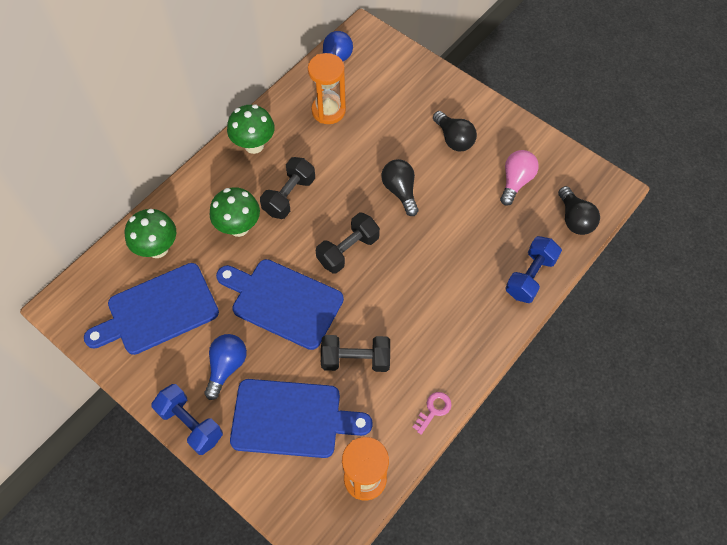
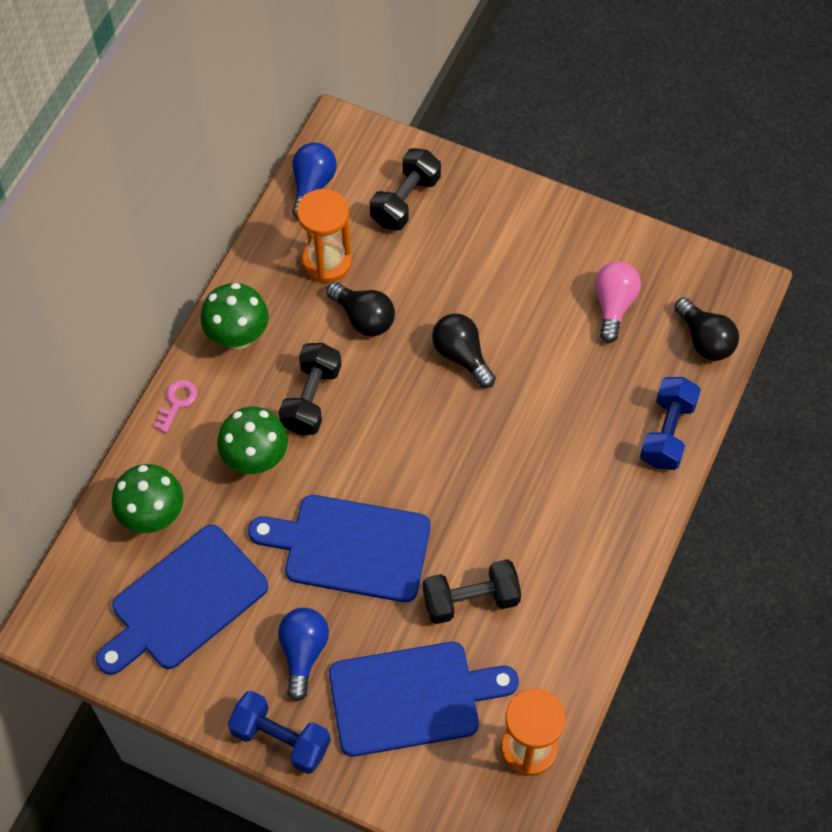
camera: 15 degrees left, 0 degrees up
(348, 250) = (416, 456): black dumbbell -> black dumbbell (405, 201)
(434, 410) = (591, 639): pink key -> pink key (177, 402)
(454, 139) = (513, 263): black light bulb -> black light bulb (363, 318)

